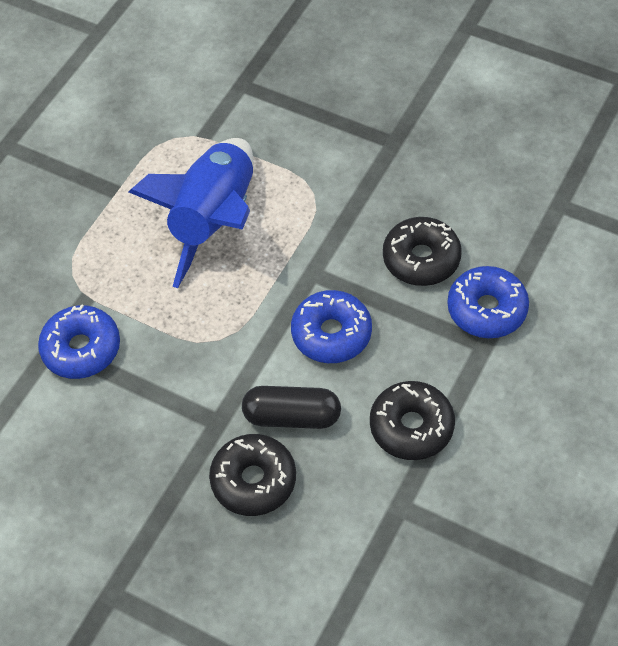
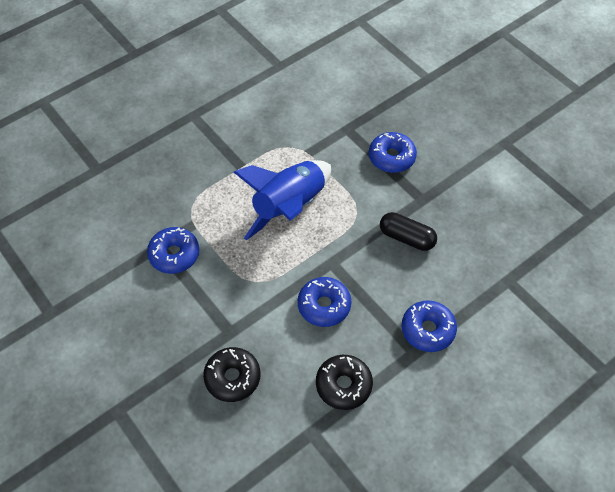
camera: 20 degrees right, 0 degrees up
(292, 416) = (275, 348): black capsule -> black capsule (406, 238)
(324, 101) = (391, 157): none -> blue donut
(421, 259) = (402, 281): black donut -> none

